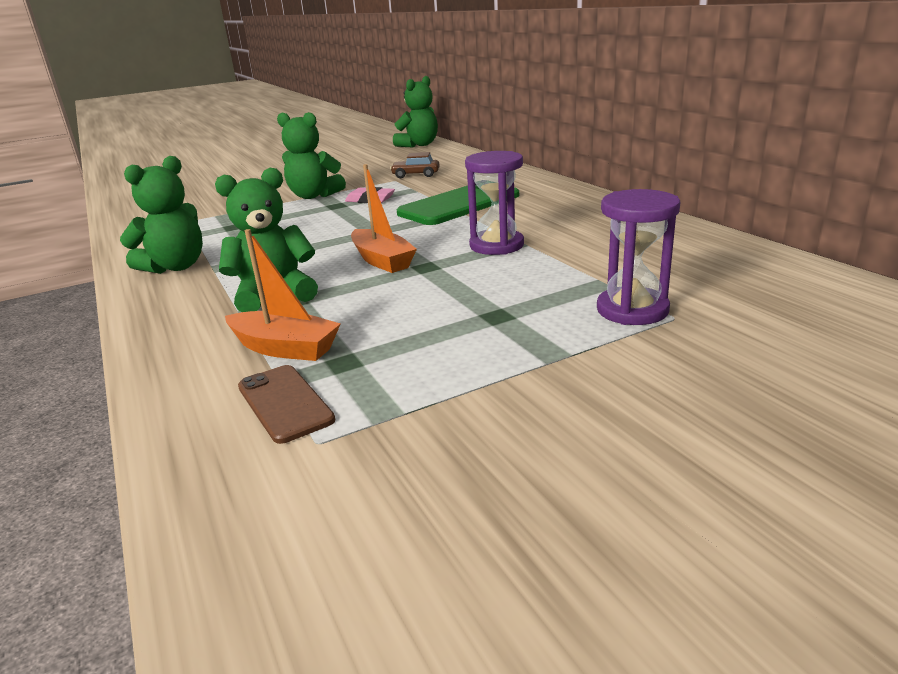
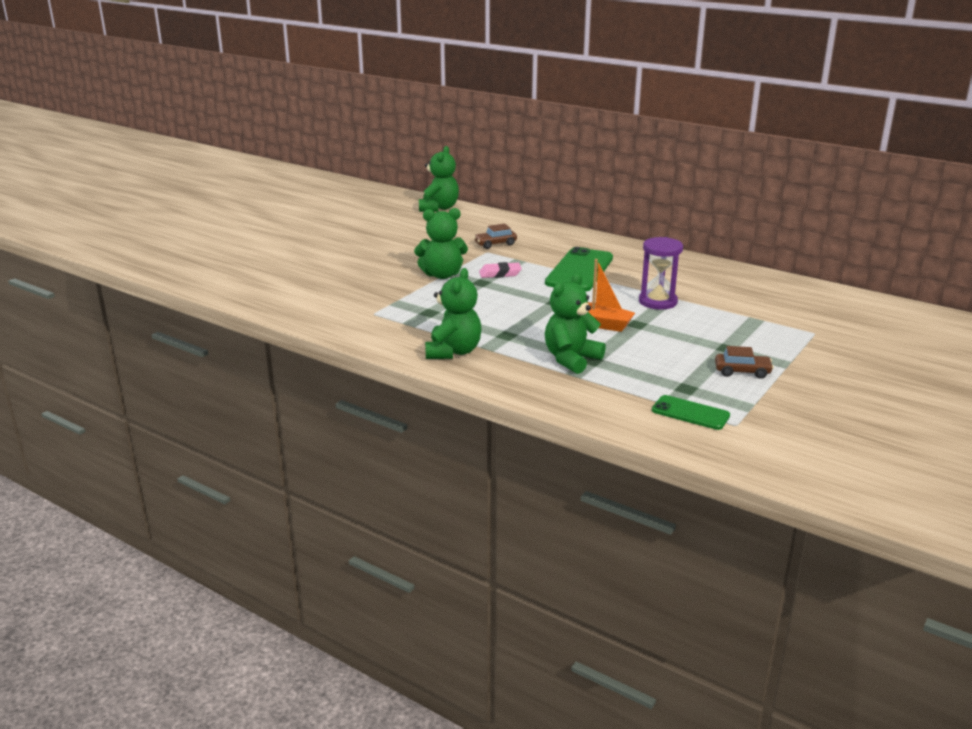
camera: 30 degrees left, 0 degrees up
(284, 403) = (690, 413): brown phone -> green phone
(285, 348) = (639, 388): orange boat -> none
(466, 355) = (742, 372): none -> brown car
(632, 310) = (789, 332): purple hourglass -> none

